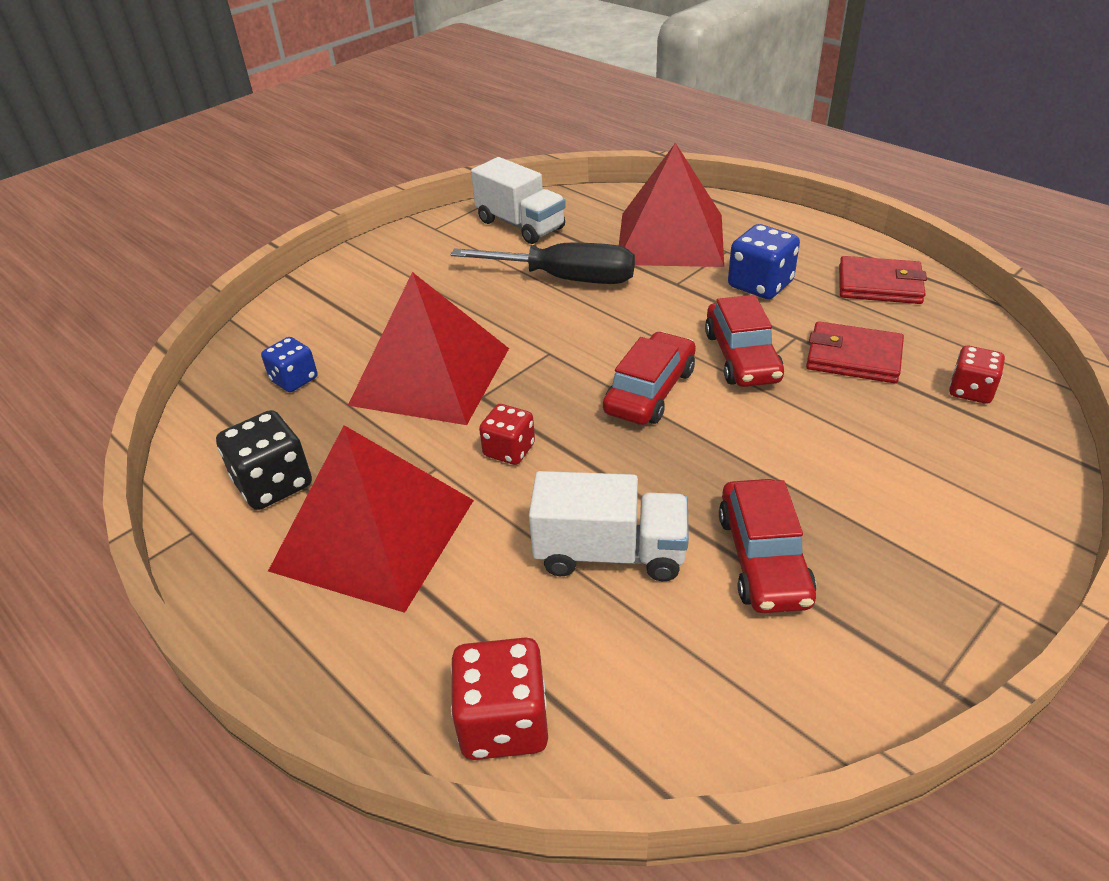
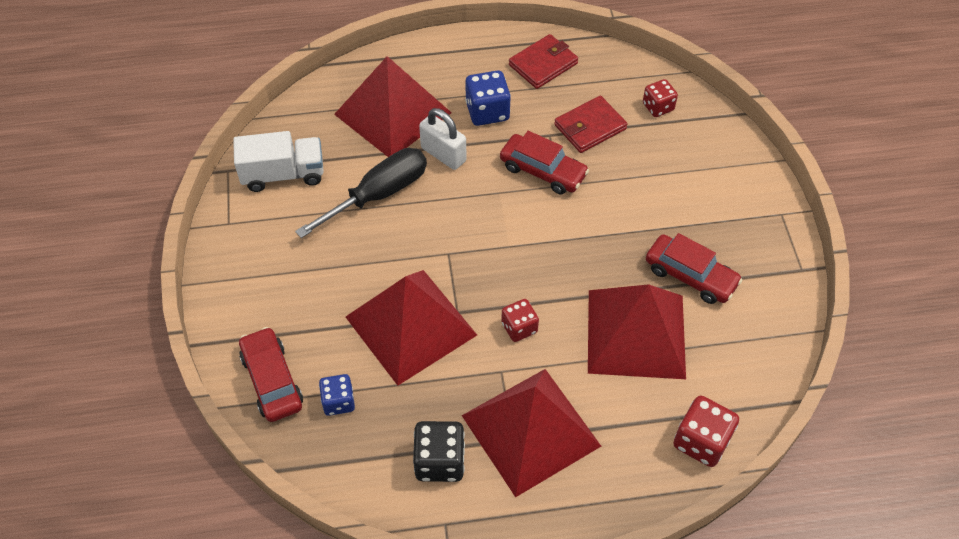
camera: 55 degrees left, 15 degrees up
(610, 553) = (635, 333): white truck -> red pyramid
(650, 391) = (531, 231): red car -> red car (272, 380)
(666, 288) = (443, 154): none -> white padlock

